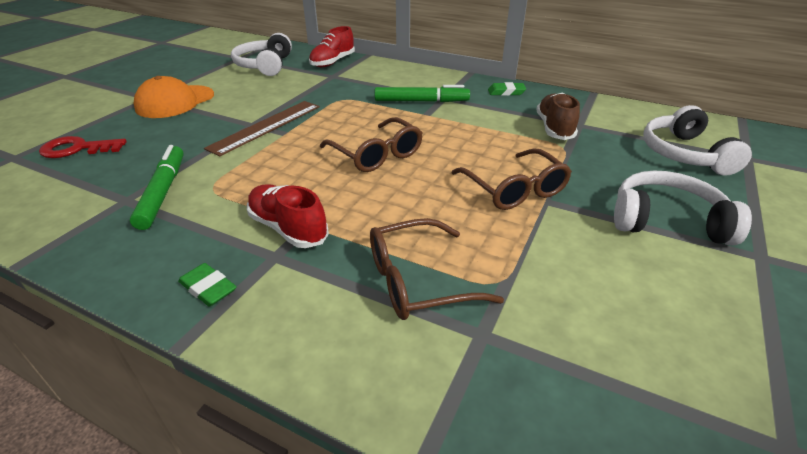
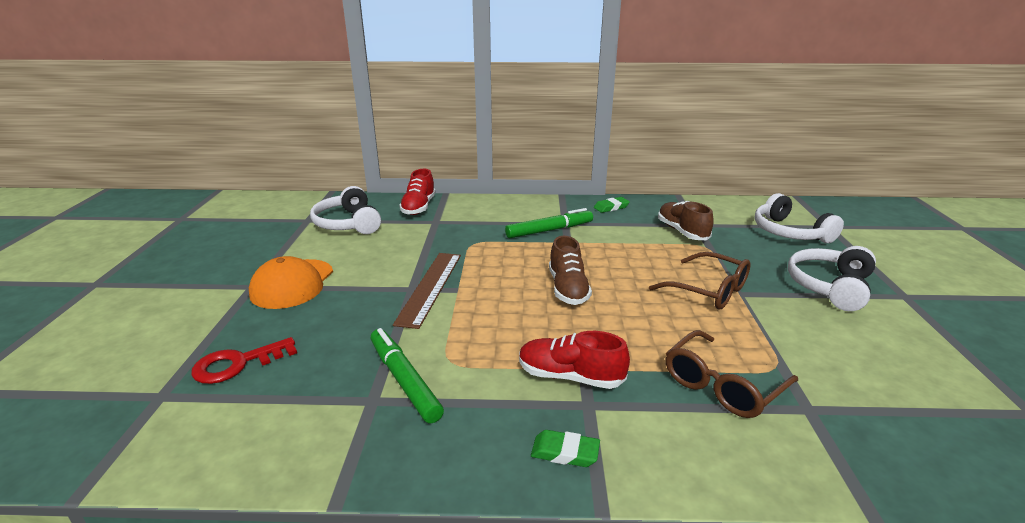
camera: 25 degrees left, 10 degrees down
(376, 154) = (568, 289): brown glasses -> brown shoe
(667, 221) = (830, 287): white headphones -> white headphones turned 45 degrees counterclockwise

